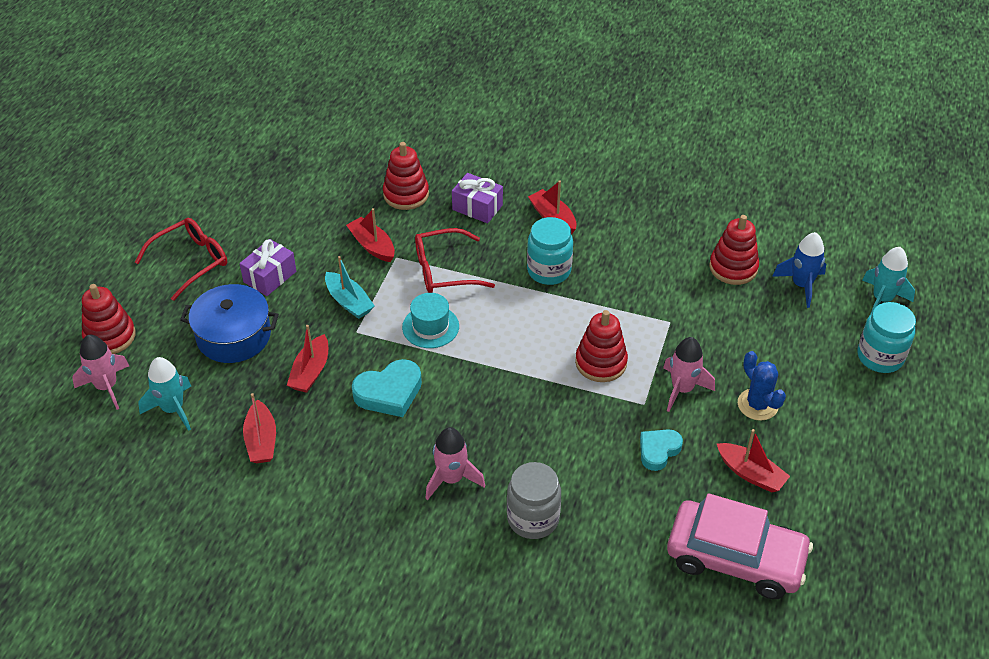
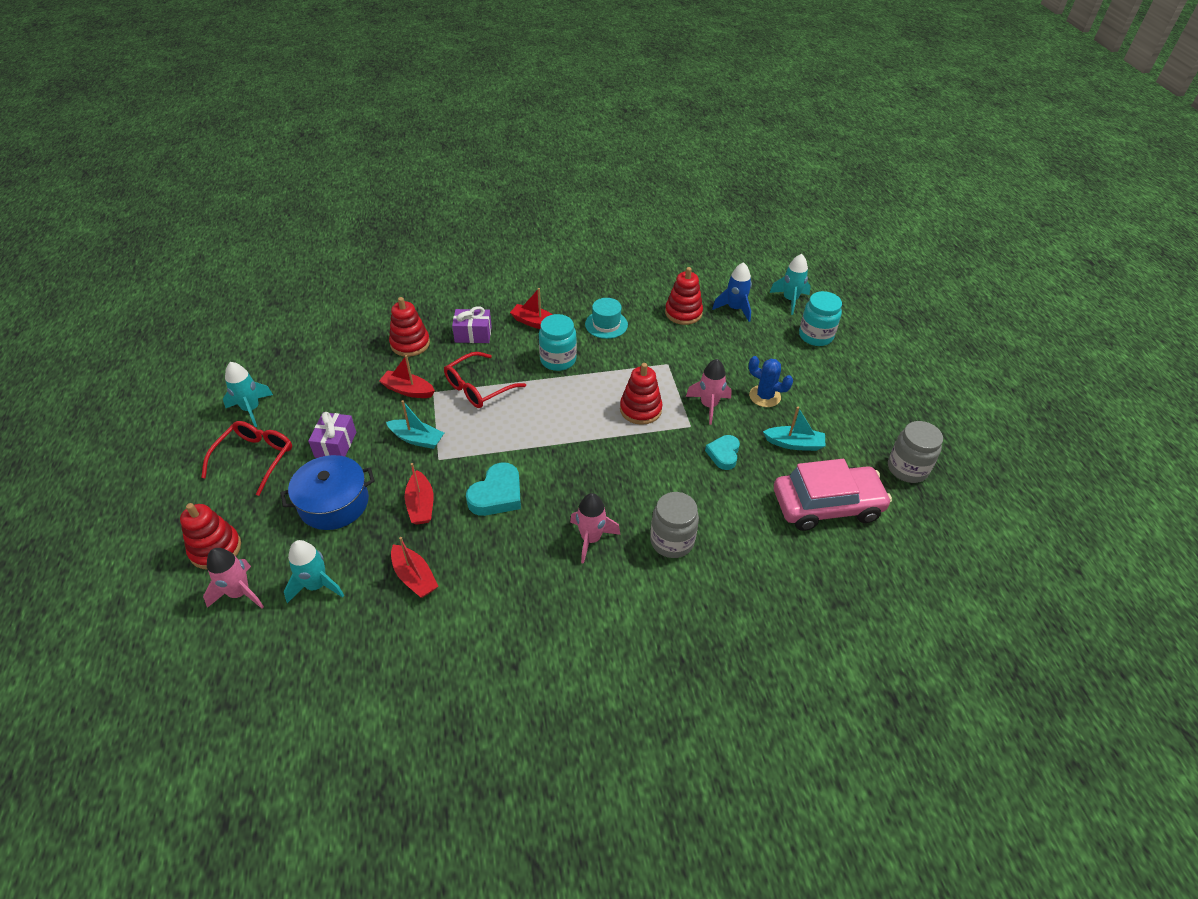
camera: 30 degrees left, 0 degrees up
(216, 209) = (251, 409): none -> turquoise rocket
(430, 327) = (496, 433): turquoise hat -> turquoise hat (606, 324)
(750, 474) = (794, 444): red boat -> turquoise boat
(869, 561) = (907, 469): none -> grey jar

